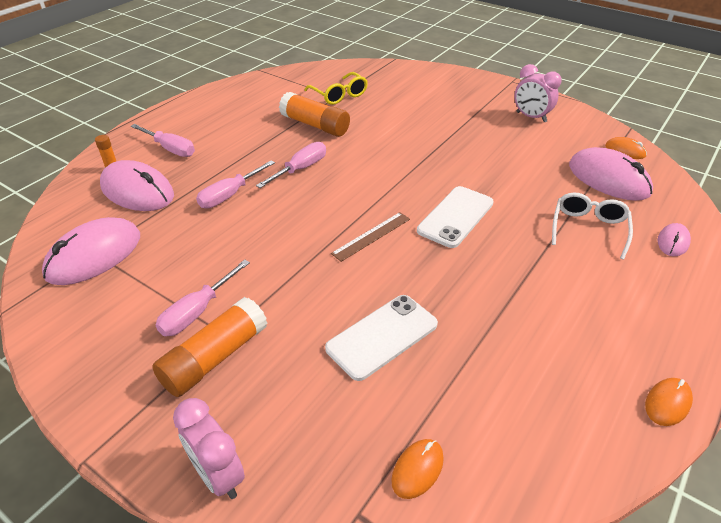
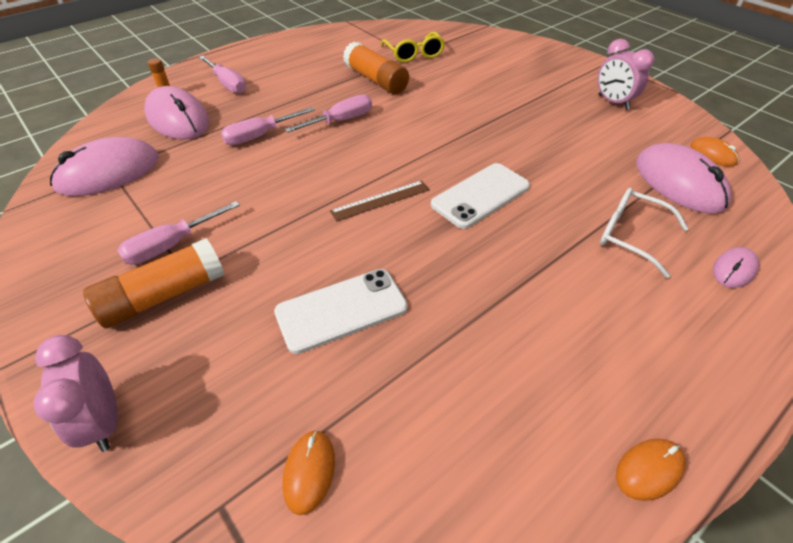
camera: 15 degrees right, 5 degrees up
(417, 469) = (309, 472): orange mouse -> orange mouse turned 45 degrees counterclockwise
(588, 229) = (631, 236): white glasses -> white glasses turned 90 degrees counterclockwise

